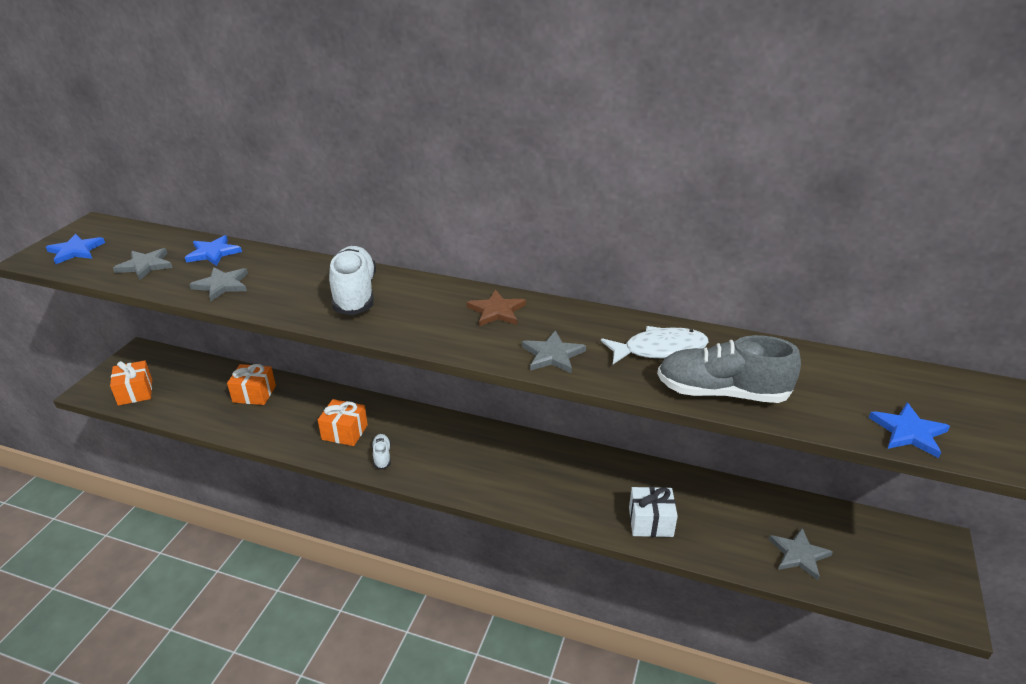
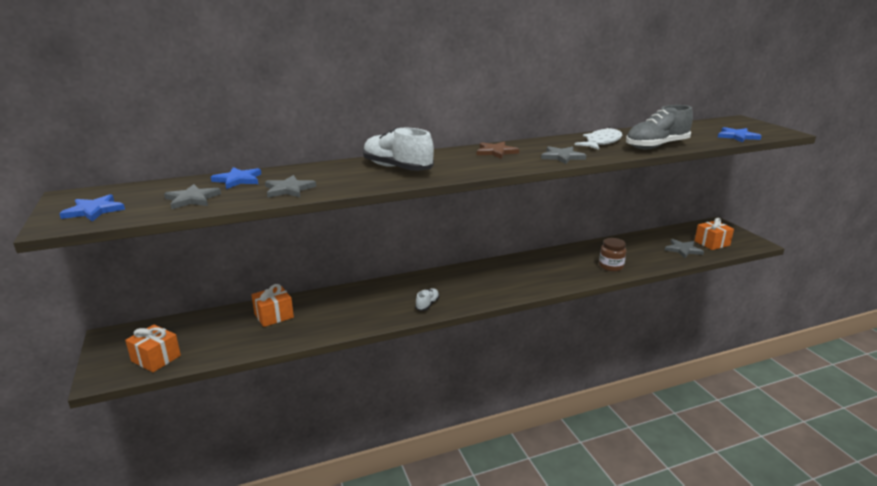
camera: 40 degrees left, 10 degrees down
(344, 432) = (381, 305): orange gift -> orange gift (712, 243)
(382, 456) = (427, 304): white shoe -> white shoe turned 75 degrees clockwise
(650, 522) = (611, 266): white gift -> brown jar

